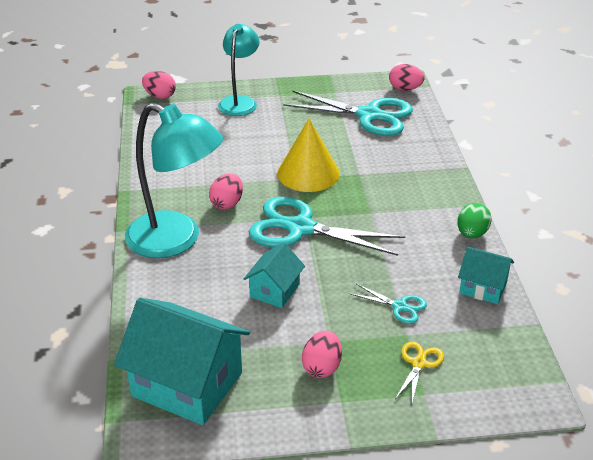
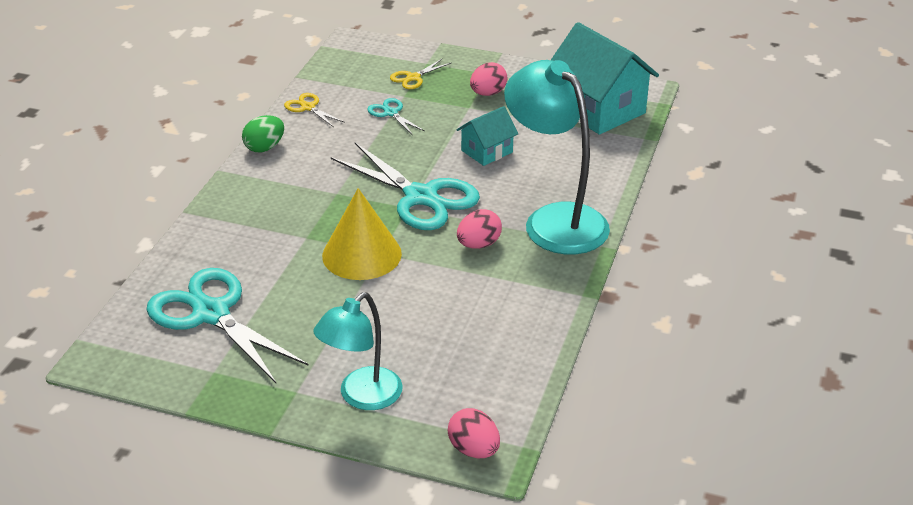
camera: 155 degrees left, 0 degrees up
(405, 89) = (115, 344): pink egg -> none
(483, 288) = (308, 107): turquoise house -> yellow scissors

